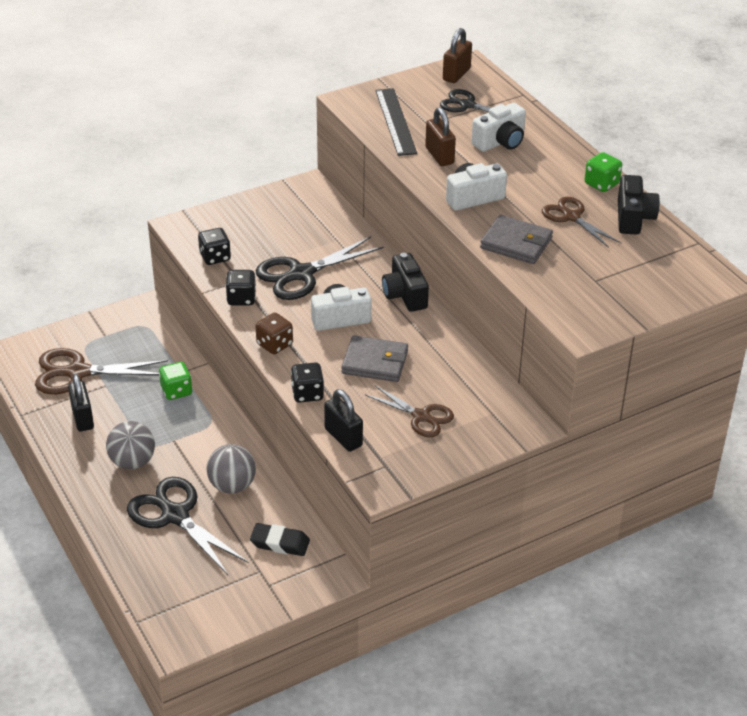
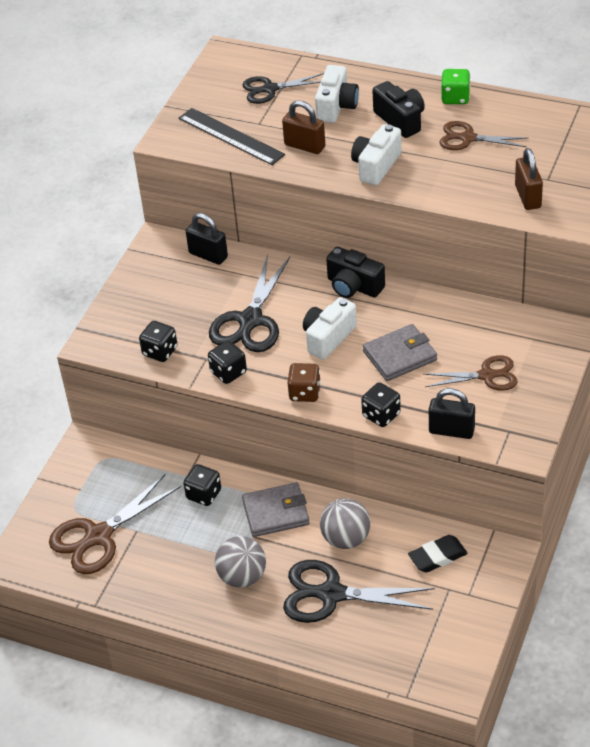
camera: 35 degrees left, 5 degrees up
(83, 418) = (153, 571): black padlock -> black padlock (208, 255)
(176, 391) = (204, 494): green dice -> black dice
(456, 74) = (226, 67): brown padlock -> brown padlock (528, 197)
(516, 243) = (455, 184): grey wallet -> grey wallet (276, 512)
(633, 218) = (512, 112): black camera -> black camera (400, 120)

